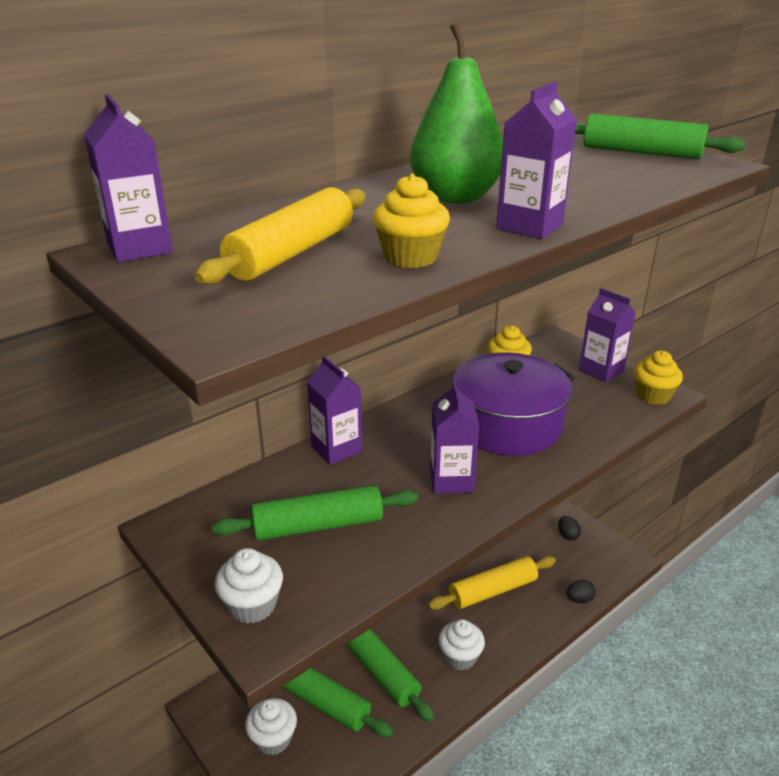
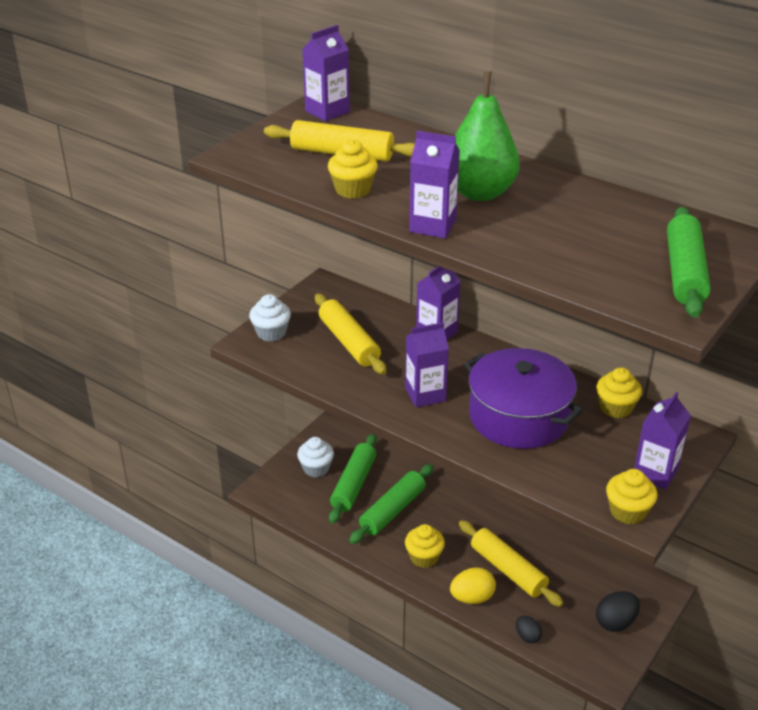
camera: 75 degrees right, 5 degrees up
(318, 525) = (349, 342): green rolling pin -> yellow rolling pin
(460, 657) = (424, 557): white cupcake -> yellow cupcake
(524, 629) = (472, 597): none -> yellow egg
(567, 535) = (615, 622): black egg -> black egg, size x1.59

